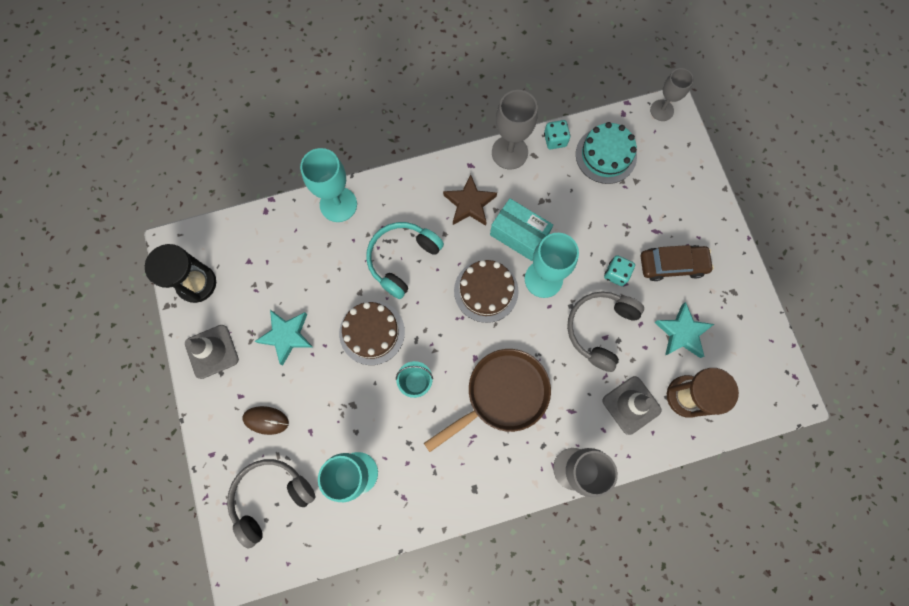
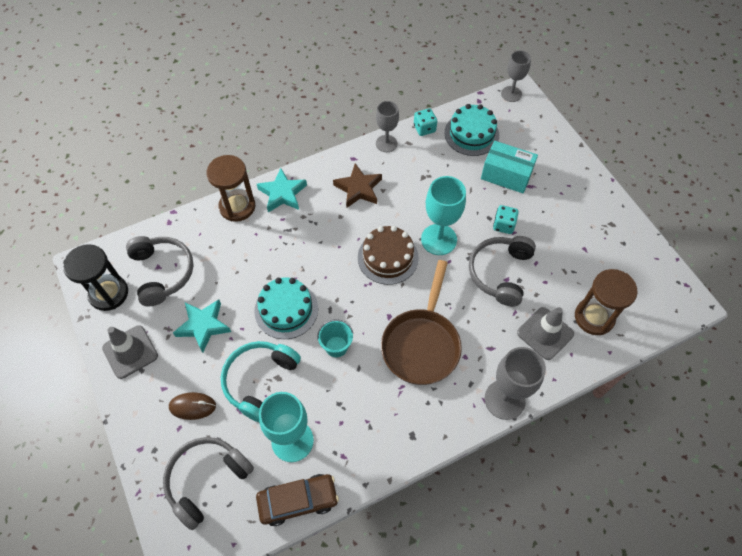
camera: 10 degrees left, 15 degrees down
(253, 269) = (162, 273): none -> grey headphones
(338, 204) = (237, 206): turquoise goblet -> brown hourglass
(372, 332) = (286, 309): brown cake -> turquoise cake
(402, 259) = (304, 243): turquoise headphones -> turquoise headphones (259, 381)
(502, 394) = (421, 344): brown pan -> brown pan turned 150 degrees clockwise
(509, 152) = (386, 143): grey goblet -> grey goblet, size x0.66
(519, 235) = (408, 207): turquoise box -> turquoise box (506, 175)
(672, 265) = (551, 210): brown car -> brown car (298, 501)
(682, 333) = (575, 264): turquoise star -> turquoise star (282, 193)

